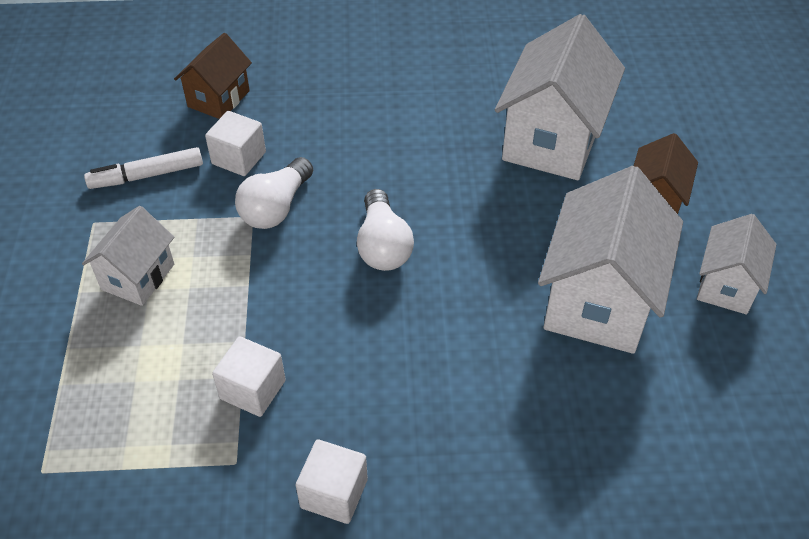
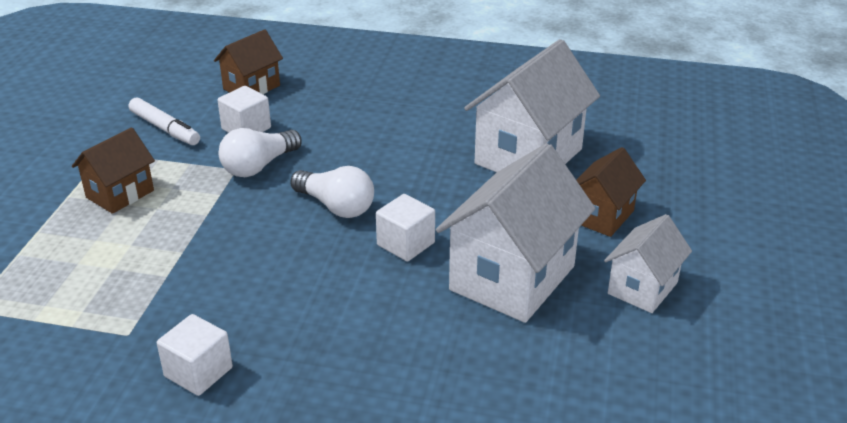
camera: 15 degrees right, 15 degrees down
(138, 277) = (120, 194): white house -> brown house
(146, 175) = (165, 129): white marker -> white marker turned 135 degrees counterclockwise
(253, 389) = (170, 286): white cube -> white cube (405, 244)
(383, 245) = (336, 206): white light bulb -> white light bulb turned 60 degrees counterclockwise

